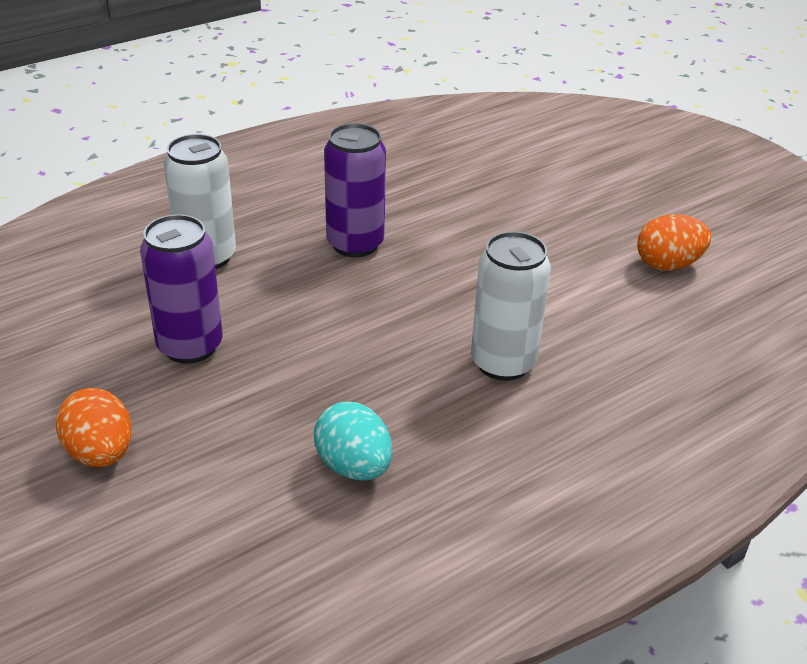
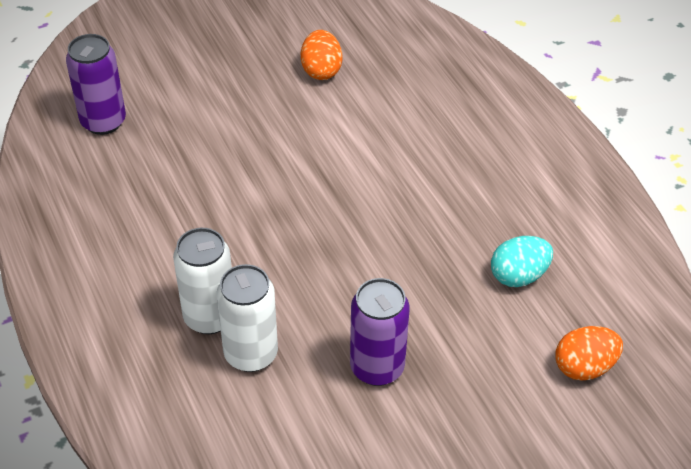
camera: 80 degrees left, 10 degrees up
(100, 453) = (496, 424): orange egg -> orange egg (584, 367)
(355, 244) = (253, 248): purple can -> purple can (103, 122)
(503, 363) = (421, 181): white can -> white can (209, 317)

